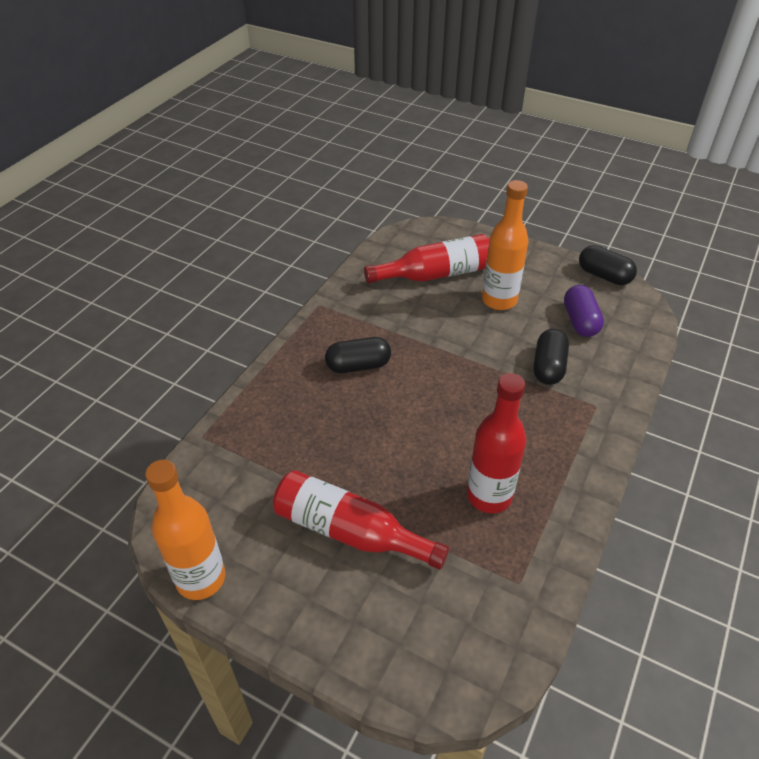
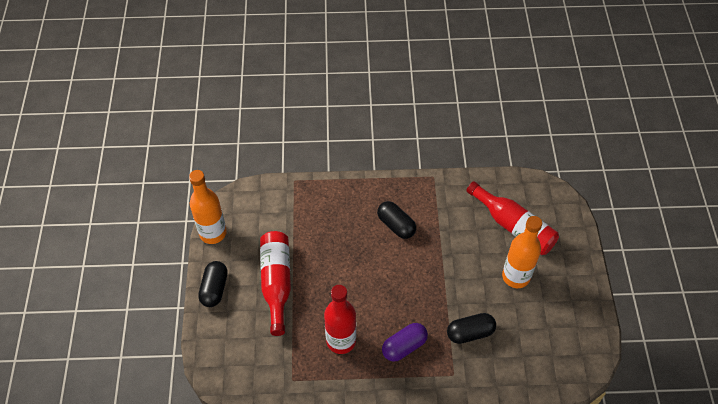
camera: 60 degrees right, 10 degrees up
(580, 321) = (532, 336): purple capsule -> purple capsule (404, 346)
(604, 276) = (597, 335): black capsule -> black capsule (214, 289)

